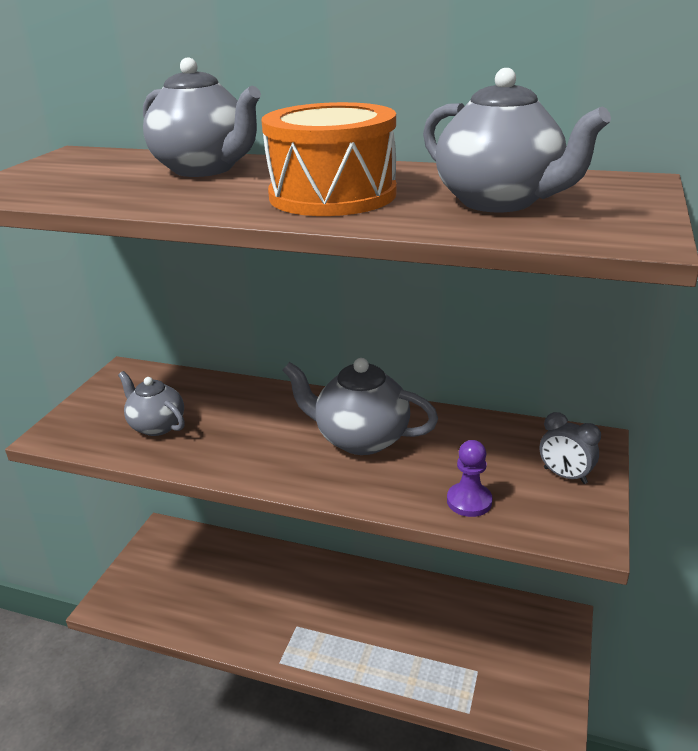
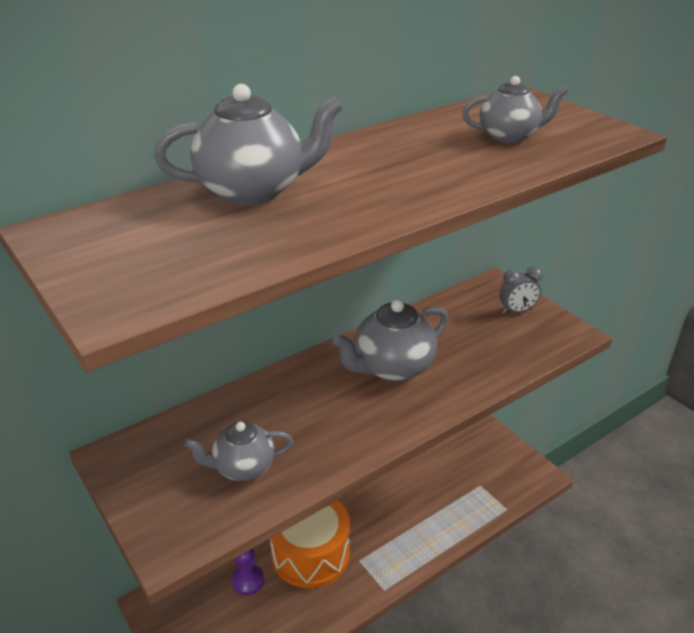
camera: 55 degrees left, 5 degrees up
(332, 195) = (415, 171): orange drum -> orange drum (310, 553)
(469, 501) = (507, 357): purple pawn -> purple pawn (248, 581)
(499, 202) = (509, 136): grey teapot -> grey teapot, size x0.65

